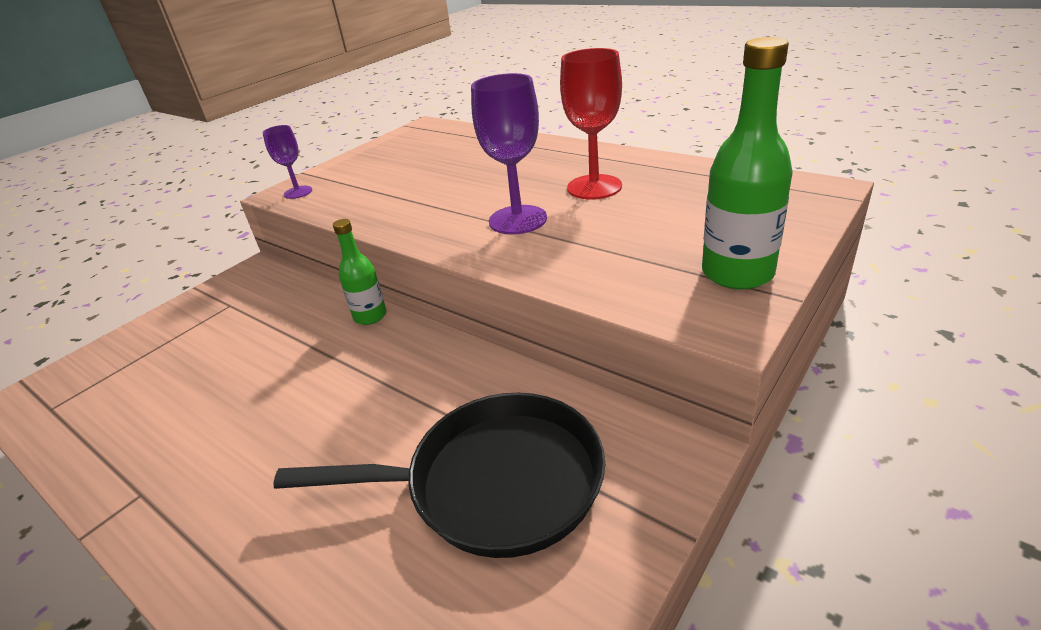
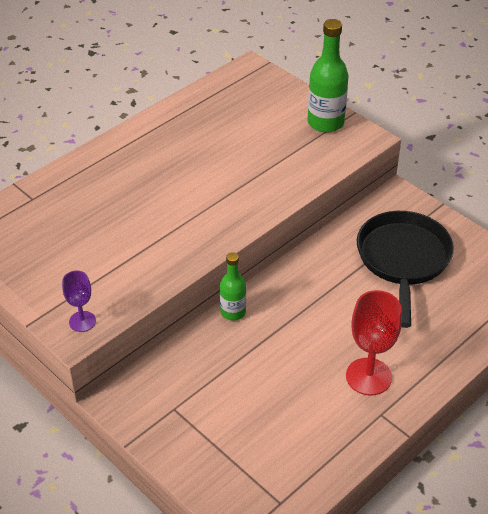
camera: 85 degrees left, 10 degrees up
(518, 220) = (220, 191): purple goblet -> none
(594, 187) = (190, 150): red goblet -> red goblet (368, 376)

